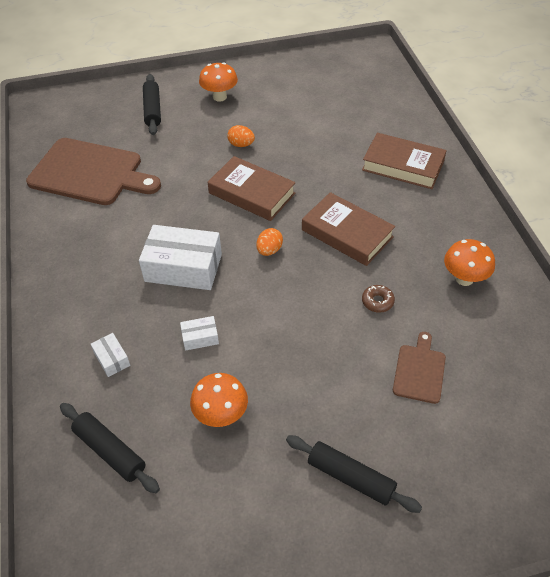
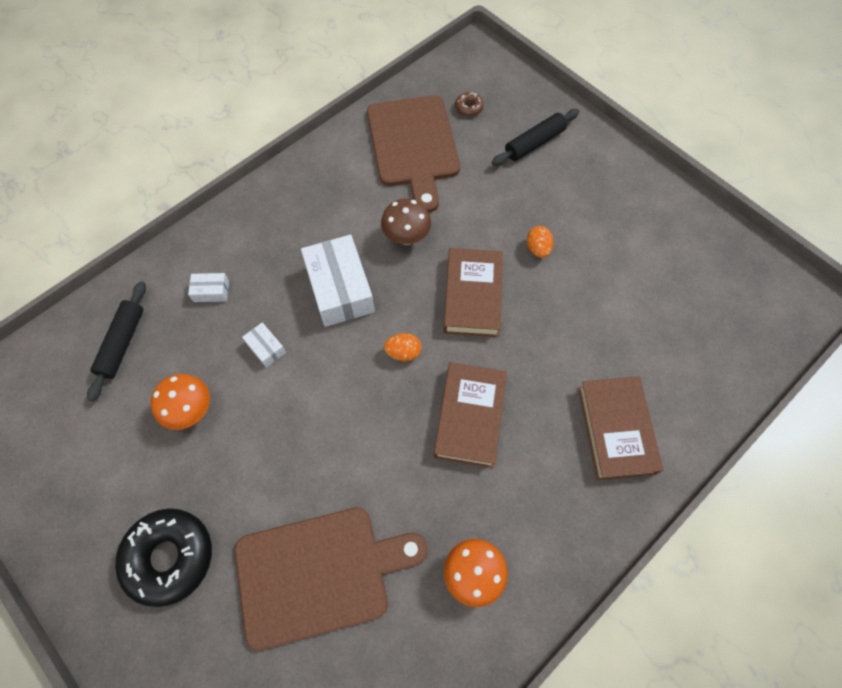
camera: 60 degrees right, 15 degrees up
(112, 359) = (211, 291): white box -> white box turned 60 degrees clockwise
(170, 209) = (406, 237): none -> brown mushroom
(219, 97) = (598, 189): orange mushroom -> none
(350, 477) = (169, 557): black rolling pin -> black donut
(377, 301) = (390, 491): brown donut -> brown donut (468, 108)
(419, 371) = (320, 574): brown cutting board -> brown cutting board, size x2.06

